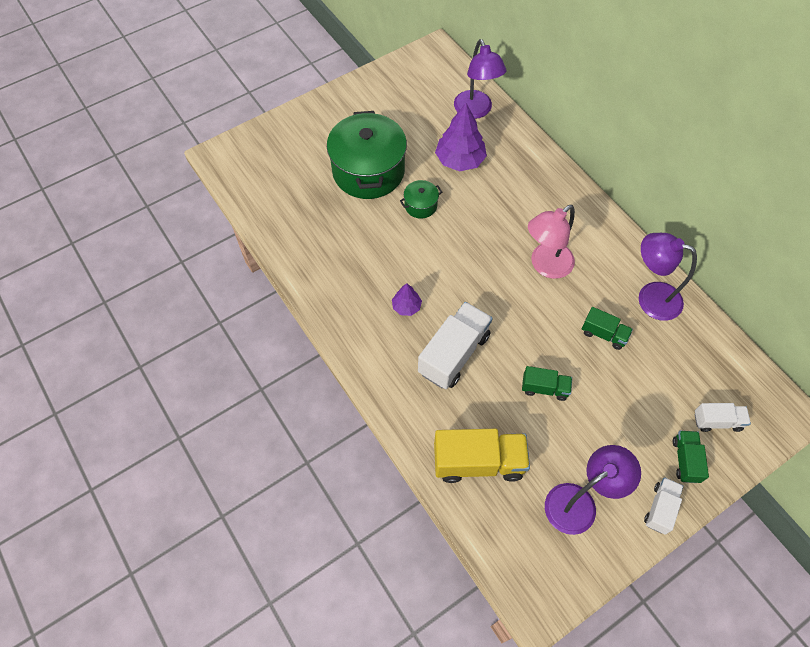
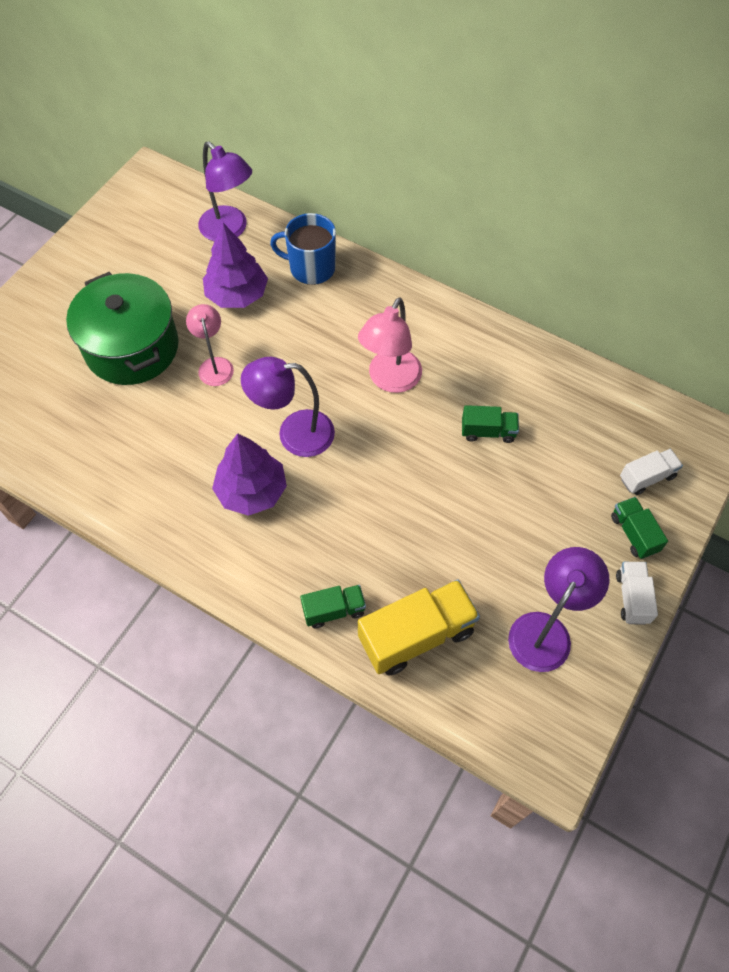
camera: 25 degrees left, 0 degrees up
(406, 306) = (252, 491): purple tree -> purple tree, size x1.90
(420, 205) = (214, 365): green pot -> pink lamp
(454, 354) = (332, 523): white truck -> none
(523, 160) = (311, 268): none -> blue mug
(544, 388) = (451, 519): green truck -> green truck (334, 610)
(650, 297) = (519, 371): purple lamp -> purple lamp (294, 433)

